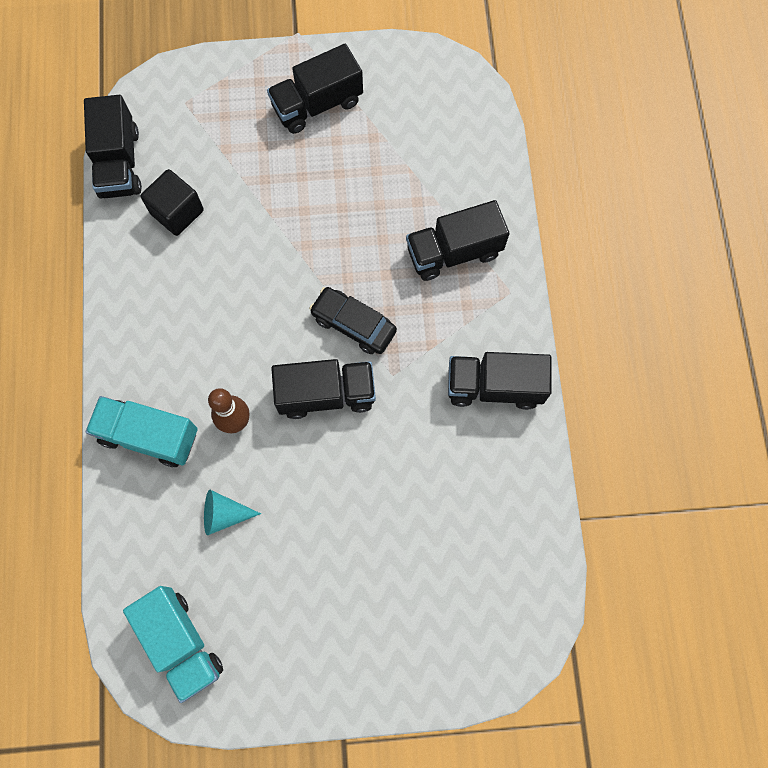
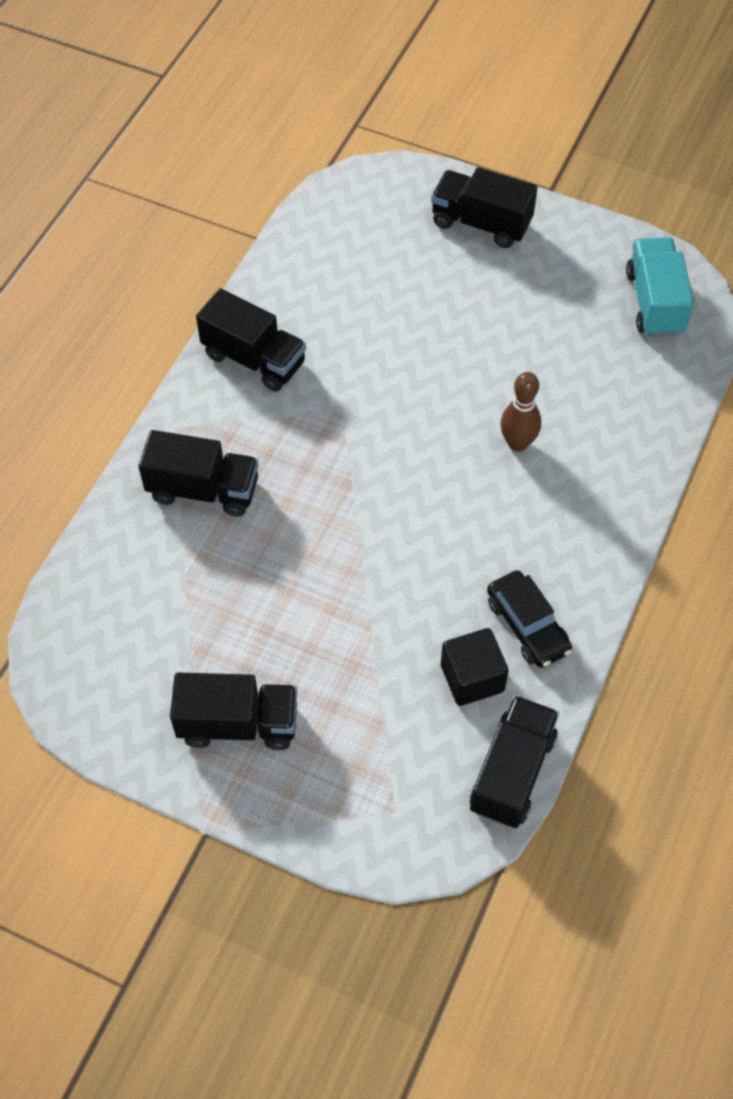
camera: 150 degrees left, 15 degrees down
(149, 436) = (610, 470): turquoise truck -> none
(224, 514) = (568, 375): turquoise cone -> none
(326, 394) = (415, 425): black truck -> black truck (481, 223)
(353, 324) = (350, 472): black car -> black car (527, 626)

